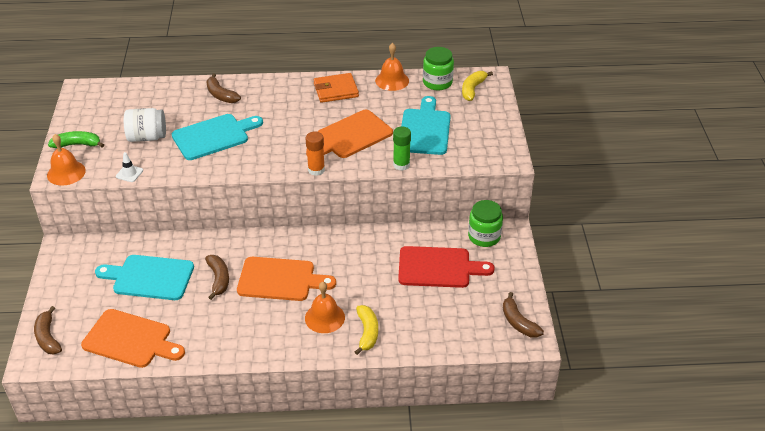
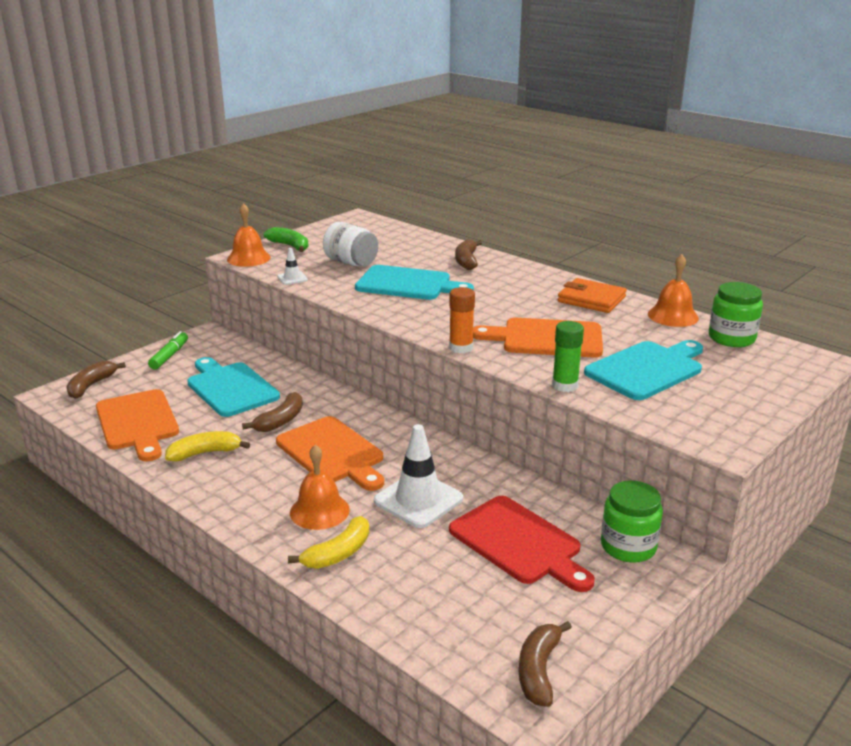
camera: 45 degrees right, 15 degrees down
(64, 281) = (169, 356): none -> green marker
(363, 277) = (418, 500): none -> white traffic cone
(472, 89) = (773, 361): yellow banana -> yellow banana (205, 453)

